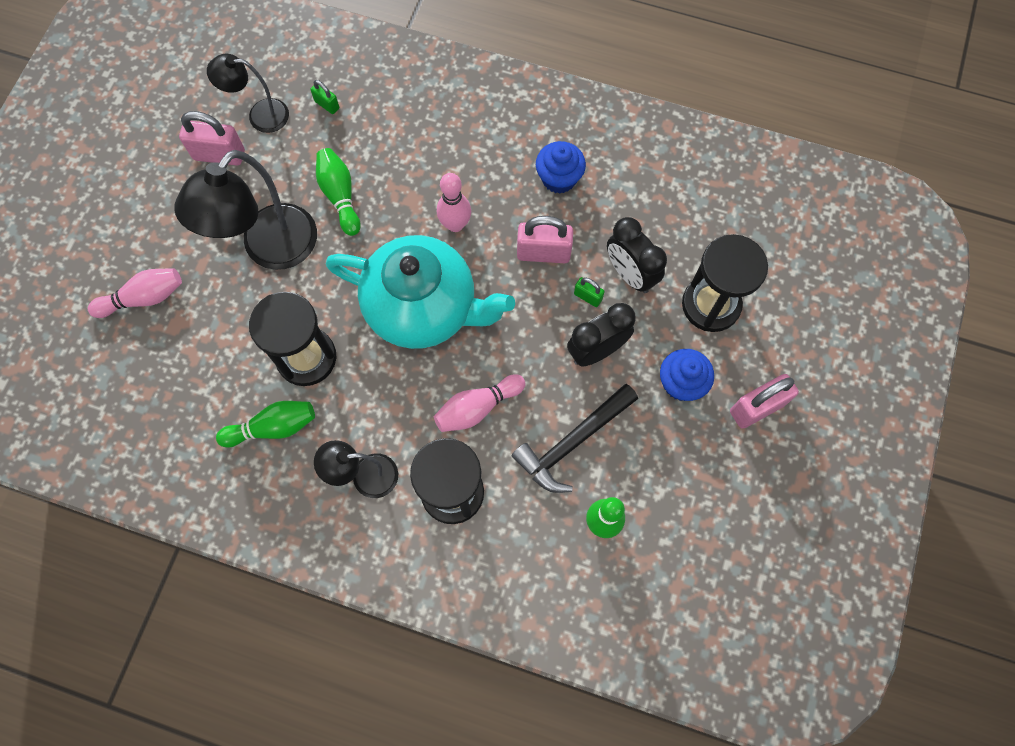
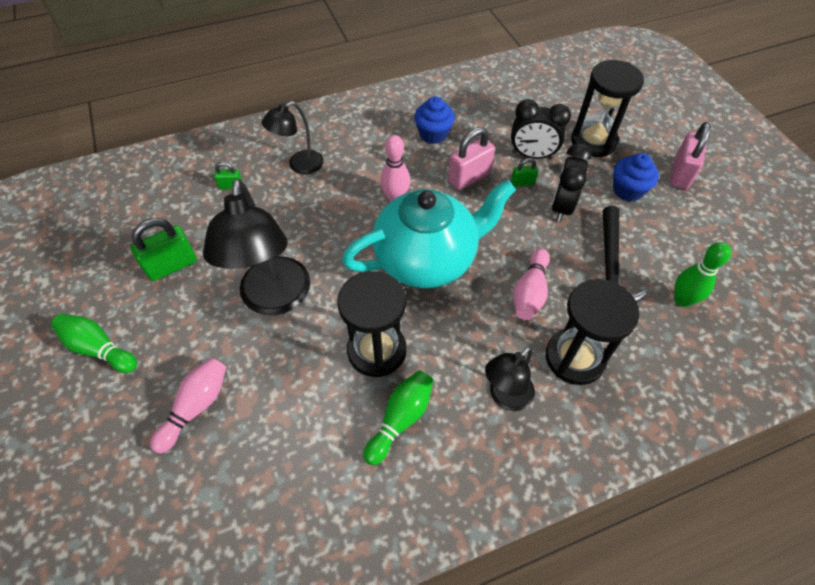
camera: 40 degrees left, 15 degrees down
(219, 155) = (172, 265): pink padlock -> green padlock
(260, 115) = (183, 222): black lamp -> black lamp (299, 166)
(340, 196) = (296, 232): green bowling pin -> green bowling pin (99, 348)

